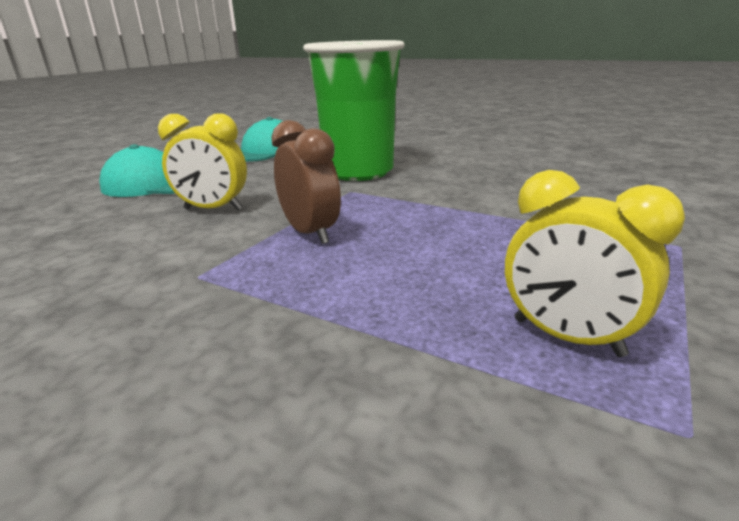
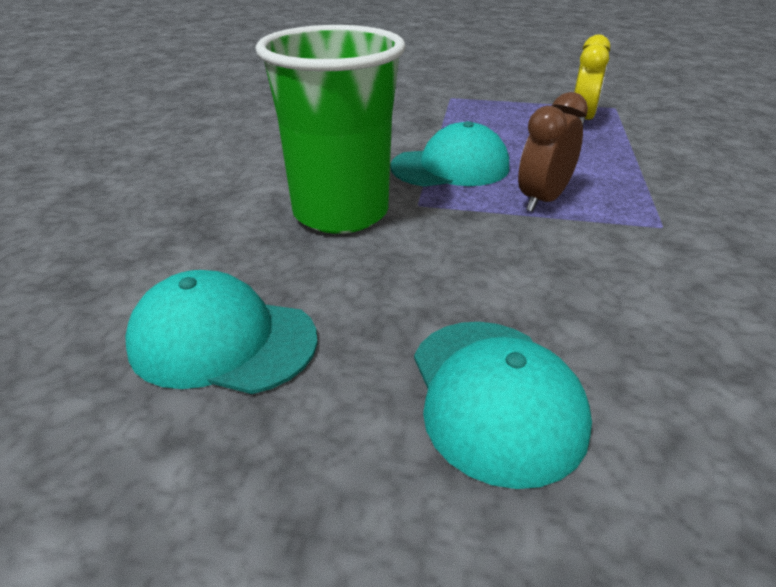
camera: 110 degrees left, 10 degrees up
(213, 209) = (542, 276): yellow clock -> none
(412, 209) = (450, 167): none -> turquoise cap

